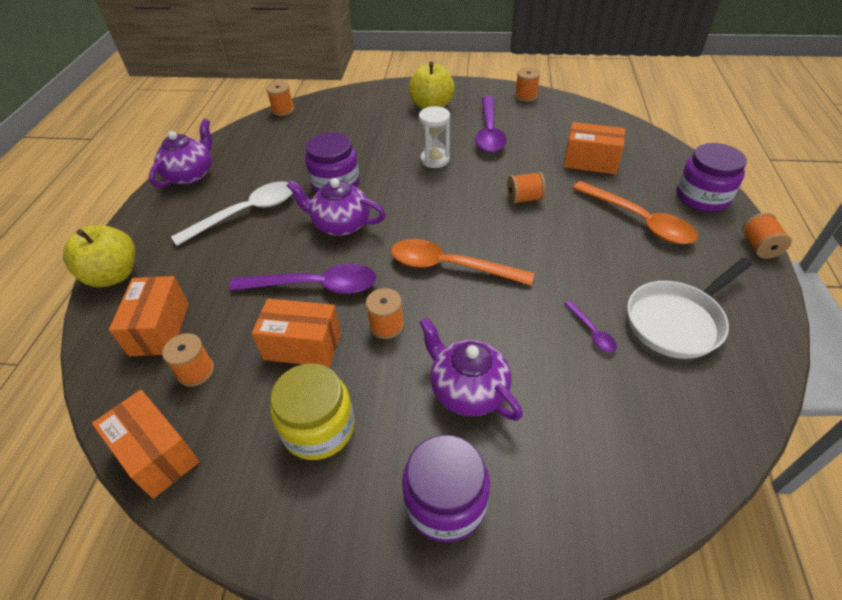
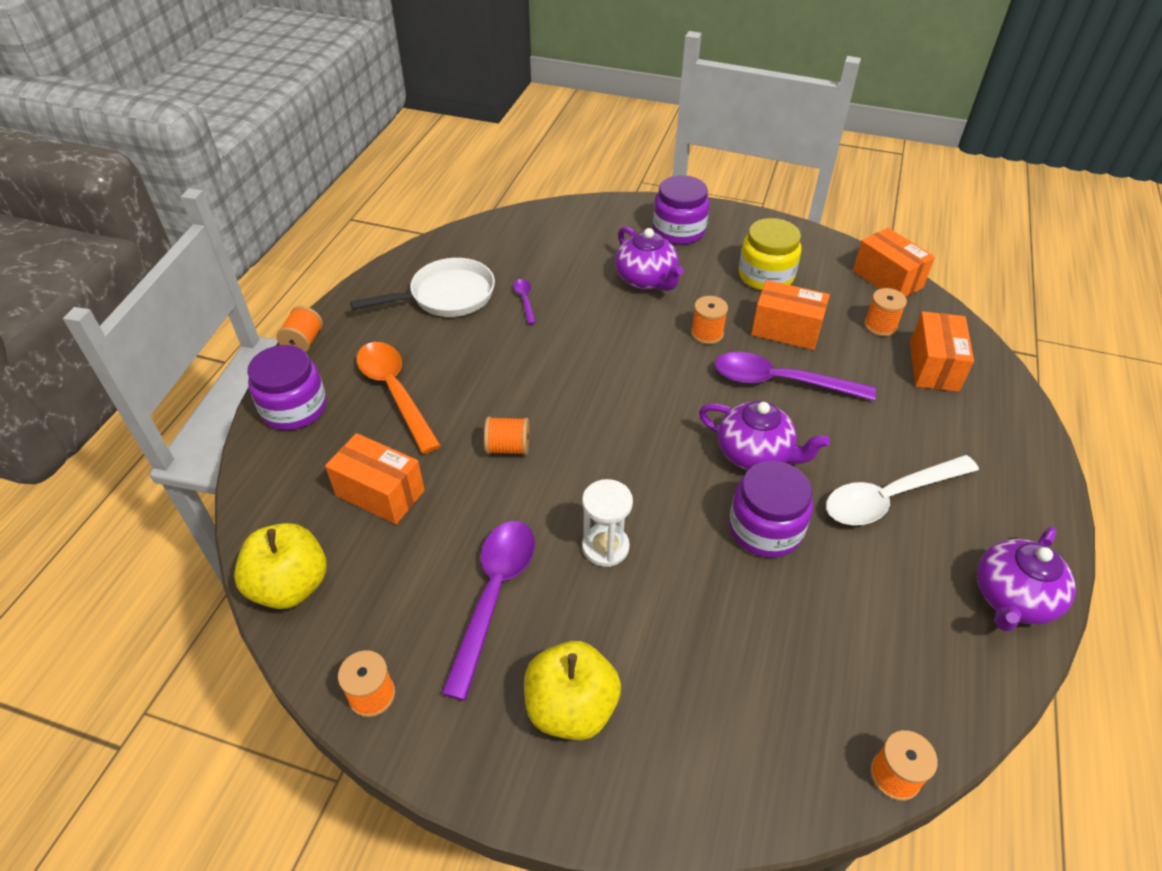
camera: 170 degrees left, 0 degrees up
(113, 275) = (1024, 434): yellow apple -> yellow apple (290, 586)
(449, 266) = (632, 378): orange spoon -> none

